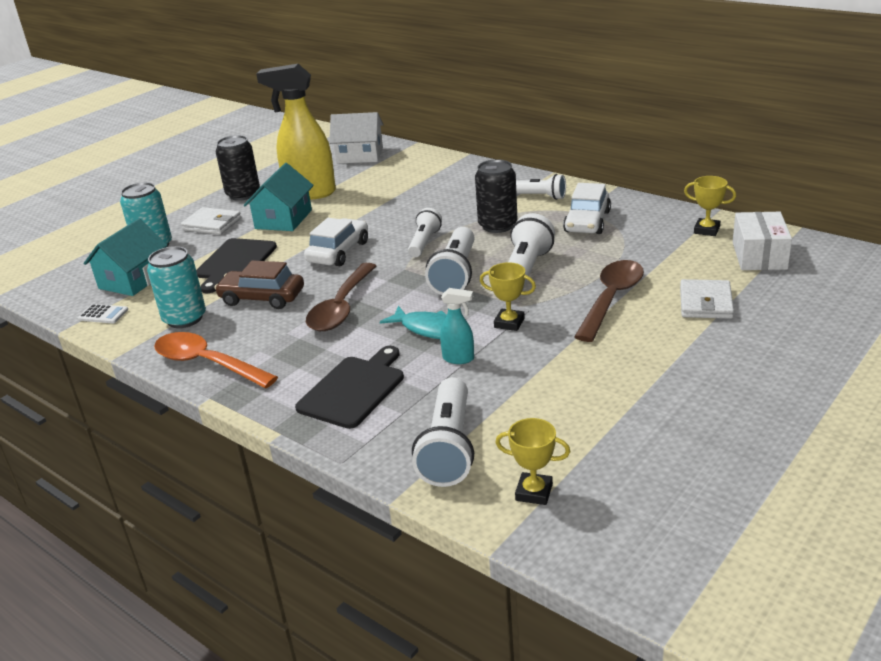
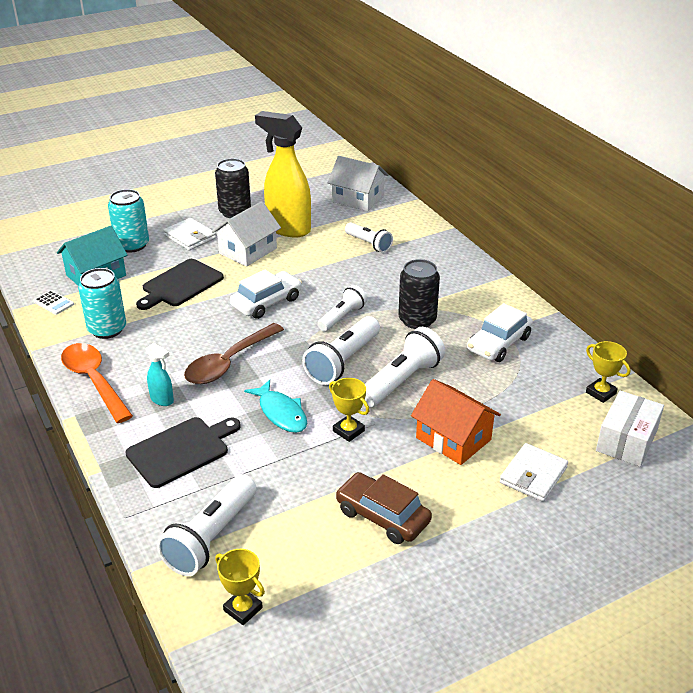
camera: 20 degrees right, 5 degrees up
(262, 298) = (176, 329): brown car -> brown car (382, 516)
(283, 219) = (248, 251): turquoise house -> white house
(459, 359) = (282, 452): turquoise spray bottle -> turquoise spray bottle (162, 400)
(538, 196) = (477, 299): white flashlight -> white flashlight (369, 244)
(611, 299) = (453, 439): brown spoon -> orange house

